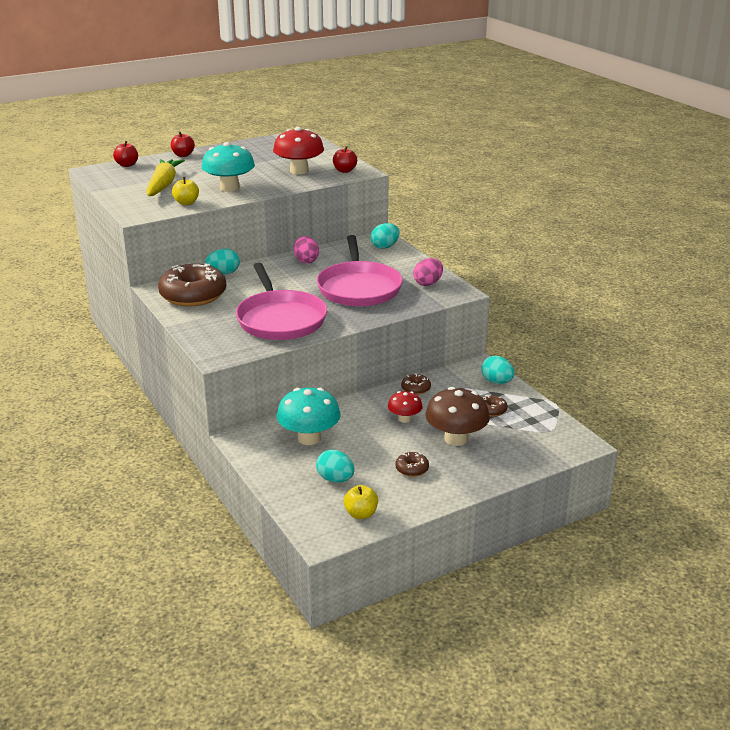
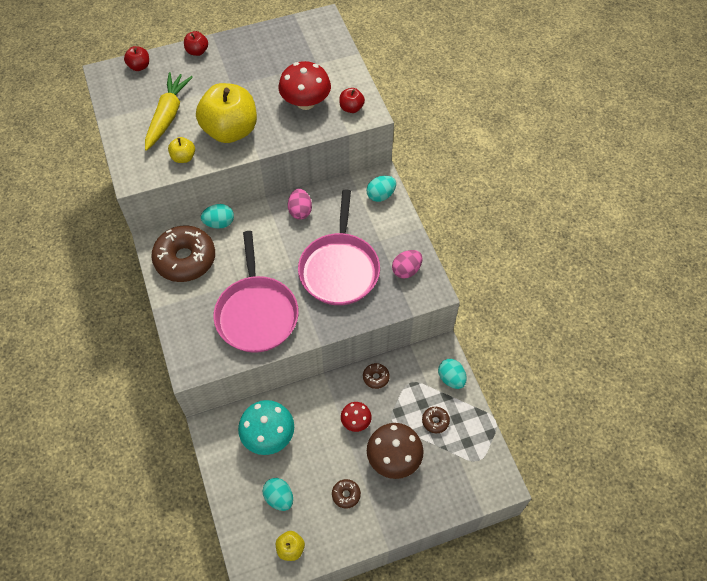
camera: 10 degrees right, 30 degrees up
(229, 188) = (230, 130): turquoise mushroom -> yellow apple

